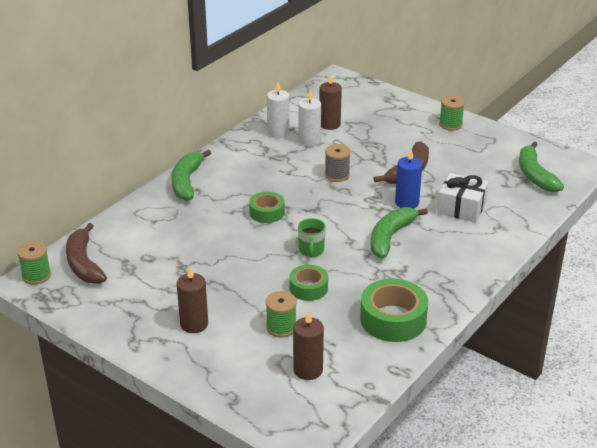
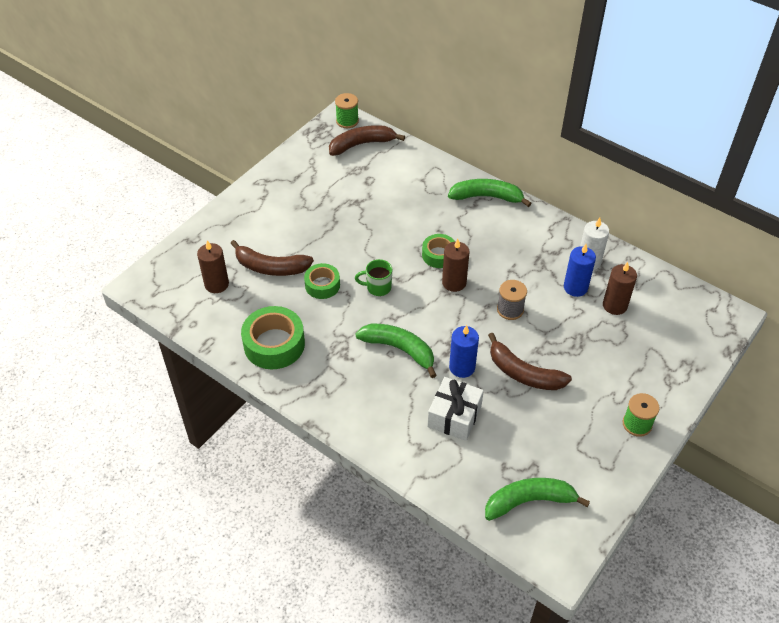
camera: 90 degrees right, 15 degrees up
(194, 324) = (280, 213): brown candle -> brown candle (454, 282)
(281, 327) = (271, 267): green spool -> brown banana
(309, 141) = (575, 287): white candle -> blue candle

